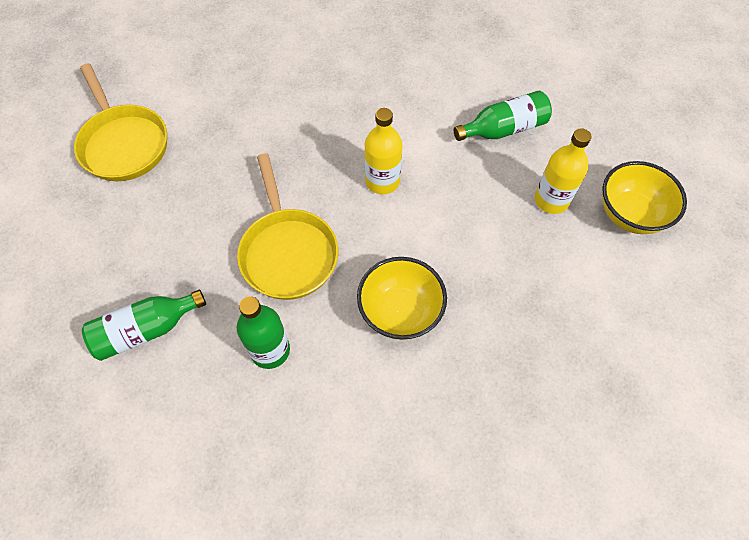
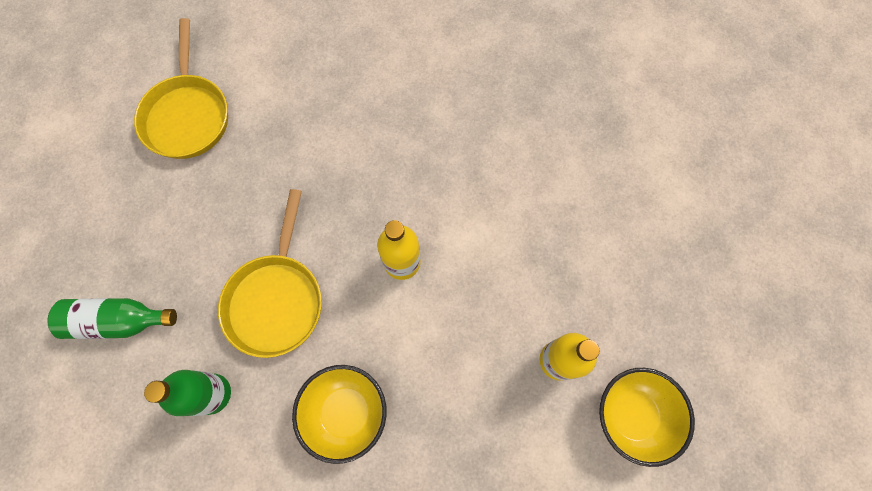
camera: 25 degrees right, 10 degrees up
(503, 129) = (554, 256): green bottle -> none

